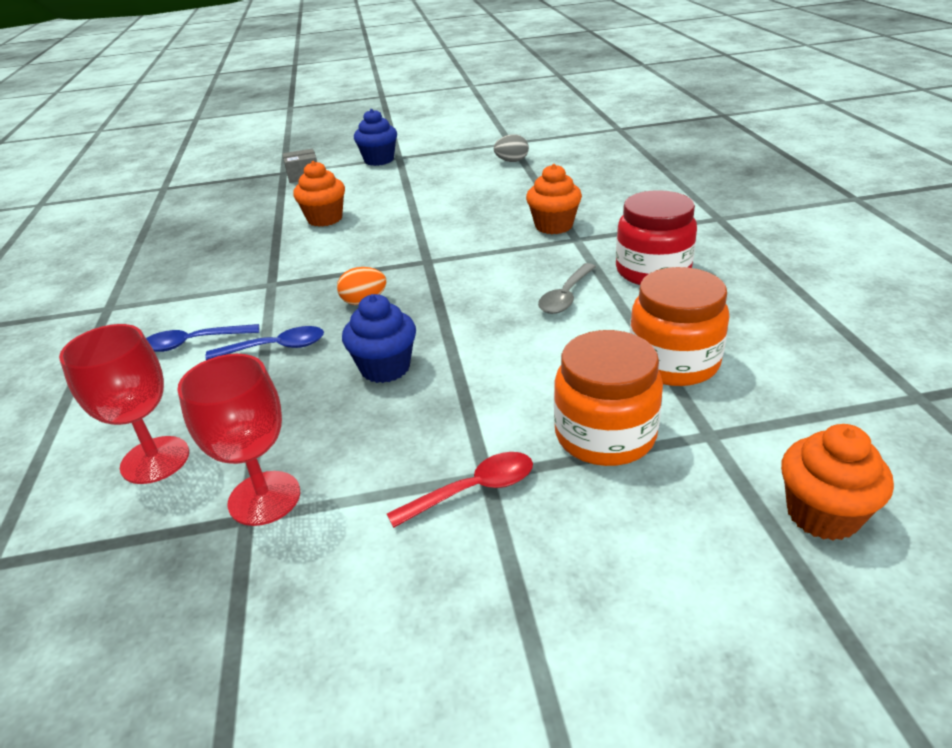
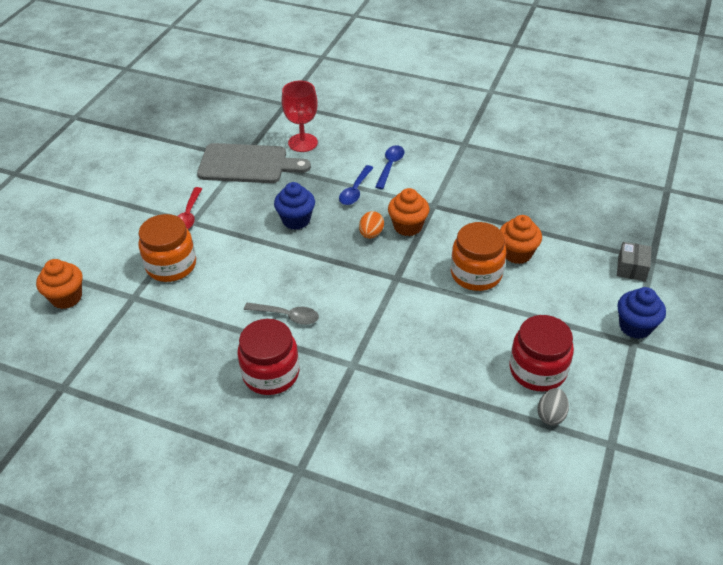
camera: 120 degrees right, 10 degrees up
(264, 498) = (247, 164): red goblet -> grey cutting board
(472, 175) = (537, 370): none -> red jar
(553, 226) = (385, 364): orange cupcake -> orange cupcake (408, 226)
(566, 296) = (287, 316): grey spoon -> grey spoon turned 135 degrees clockwise
(673, 362) = (185, 319): orange jar -> orange jar (476, 274)

